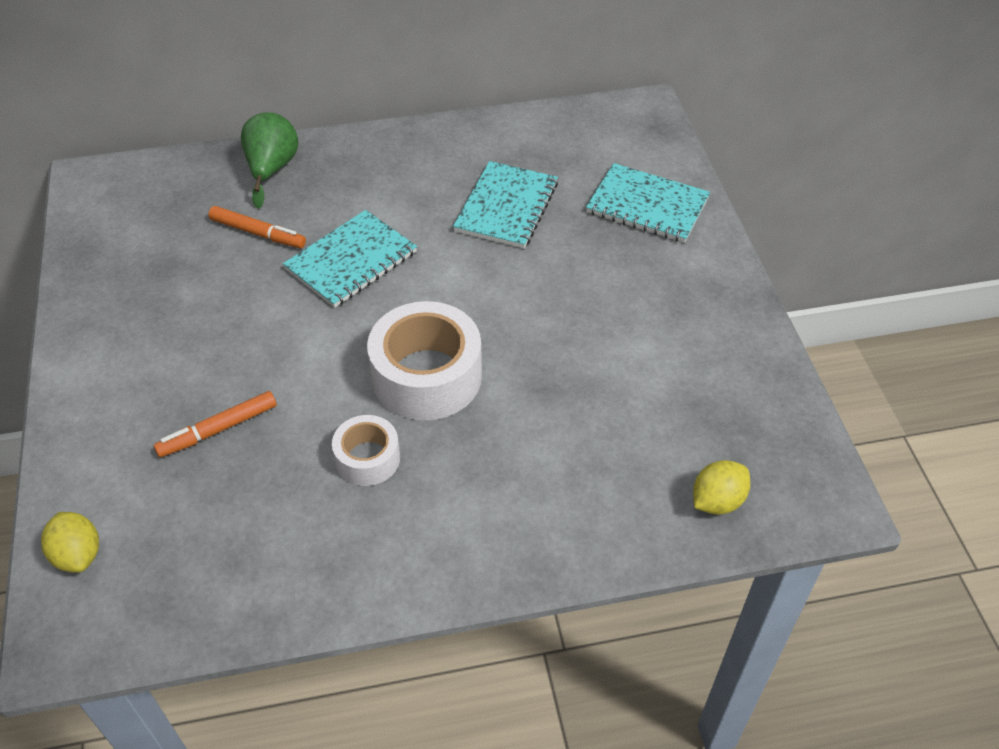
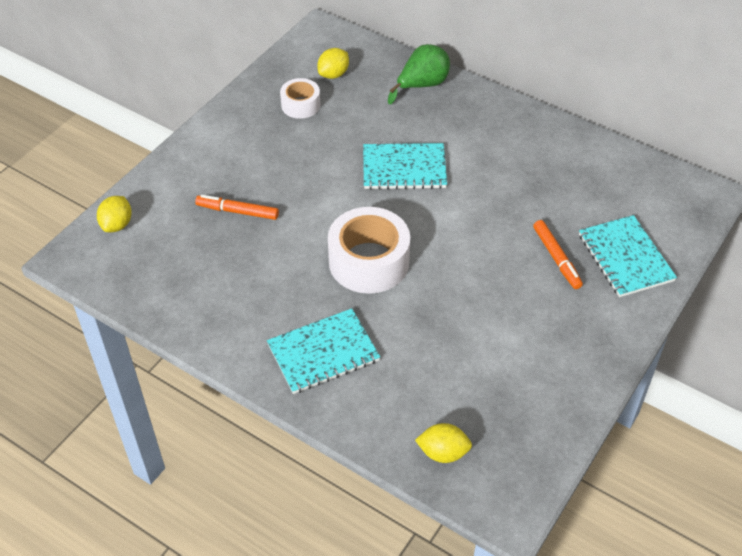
camera: 45 degrees right, 0 degrees up
(159, 216) = (333, 74): none -> yellow lemon
(258, 233) = (373, 118): orange marker -> orange marker (556, 258)
(367, 458) = (289, 281): white tape -> white tape (300, 105)
(506, 207) = (532, 197): turquoise notebook -> turquoise notebook (323, 353)

